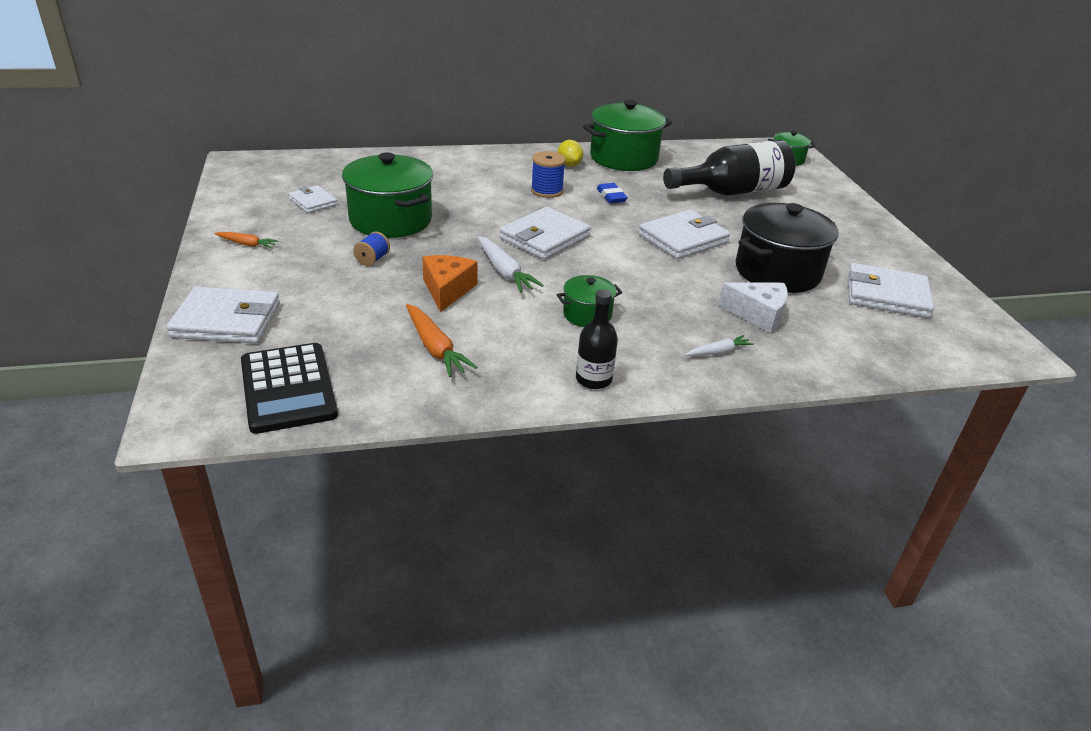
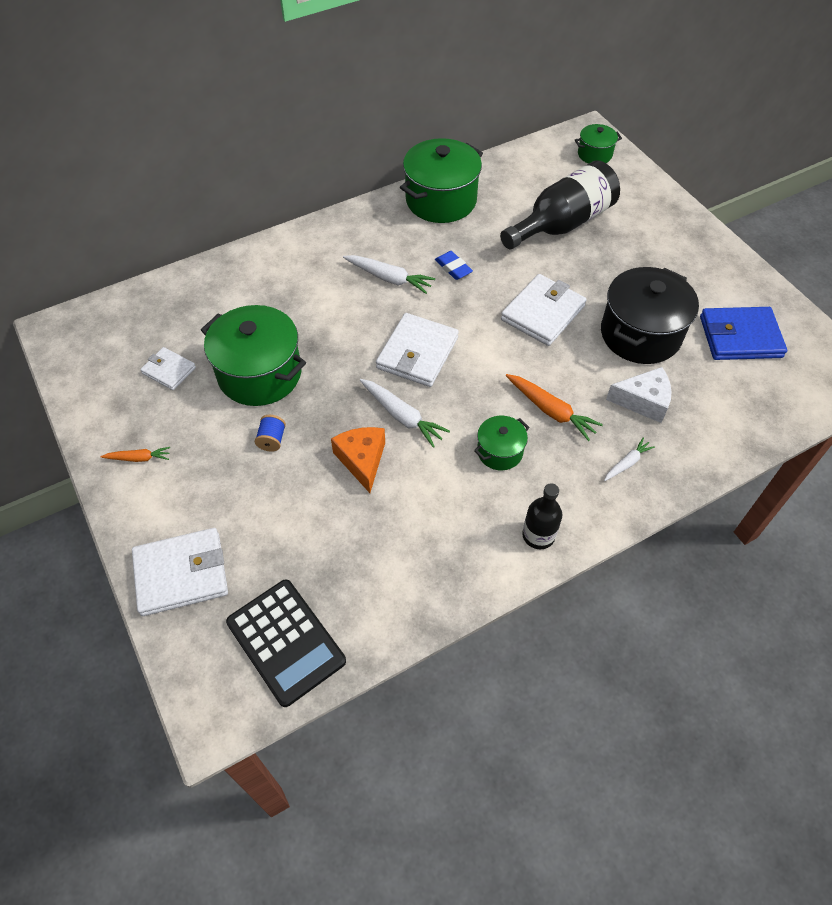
camera: 15 degrees left, 20 degrees up
(435, 348) = (387, 543): orange carrot -> orange carrot (551, 411)
(547, 191) = (389, 278): blue spool -> white carrot
(569, 165) = (393, 228): yellow lemon -> none
(886, 295) = (740, 337): white wallet -> blue wallet

